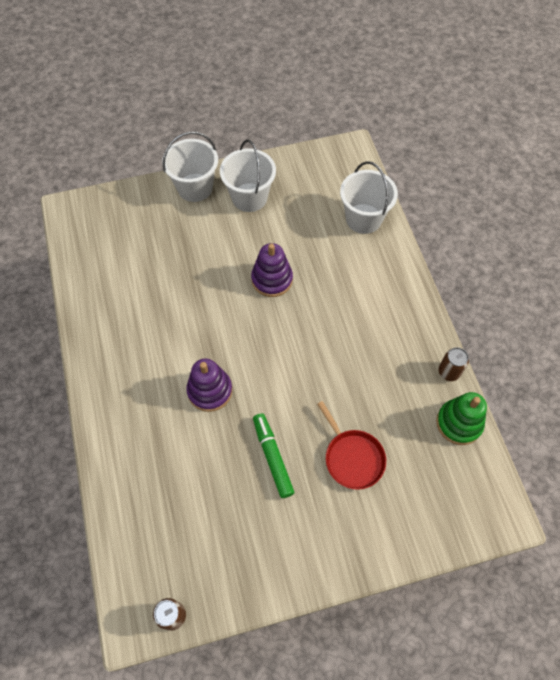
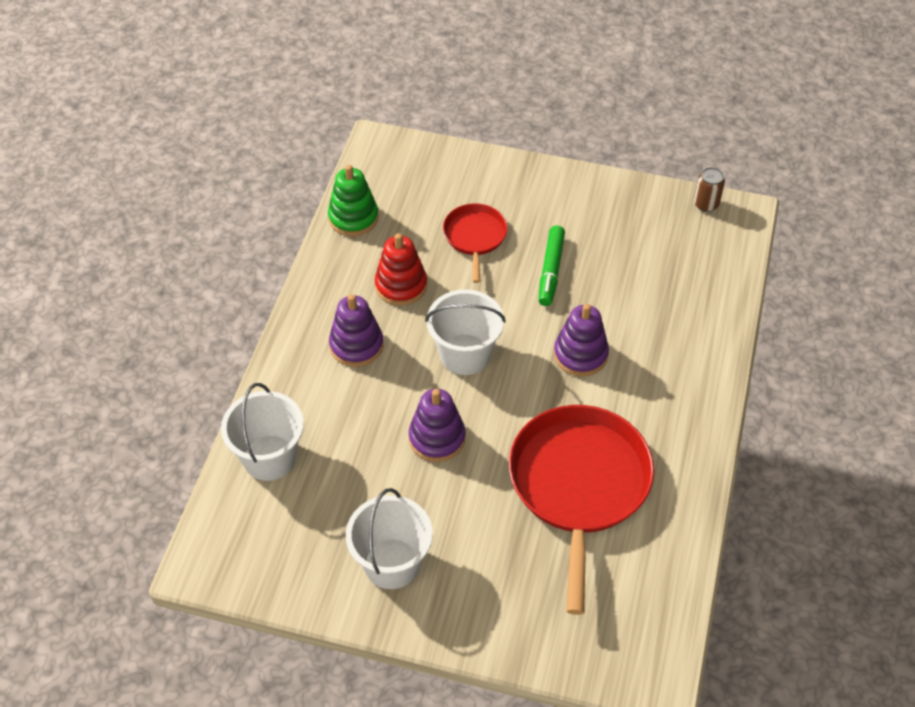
camera: 150 degrees left, 10 degrees down
(163, 294) = (579, 485): none -> red pan
(195, 187) = (457, 619): white bucket -> white bucket (465, 354)
(370, 316) = (356, 345): none -> purple stacking toy
(376, 380) = (401, 285): none -> red stacking toy
(449, 372) = (323, 259): brown can -> none

